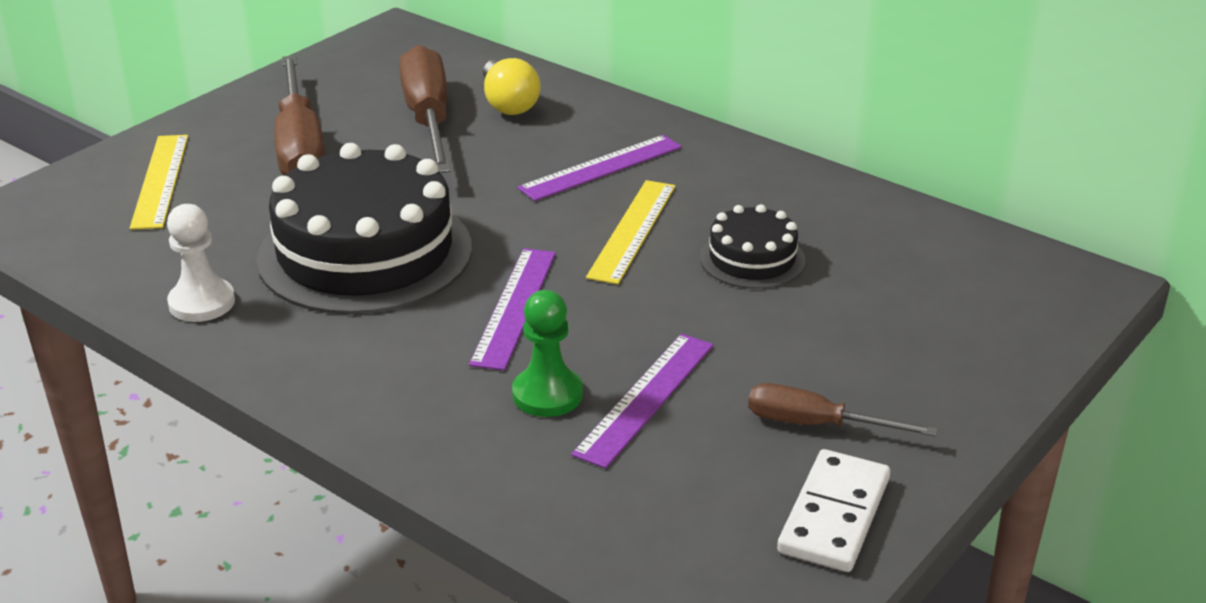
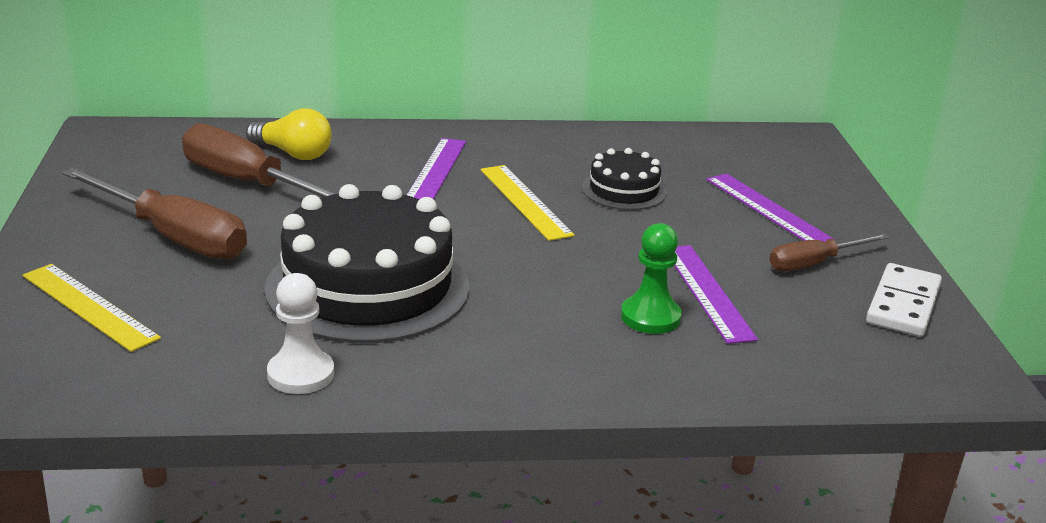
camera: 45 degrees left, 5 degrees down
(514, 307) = (535, 276): purple ruler -> purple ruler (767, 209)
(834, 515) = (903, 304): white domino -> white domino turned 45 degrees clockwise

